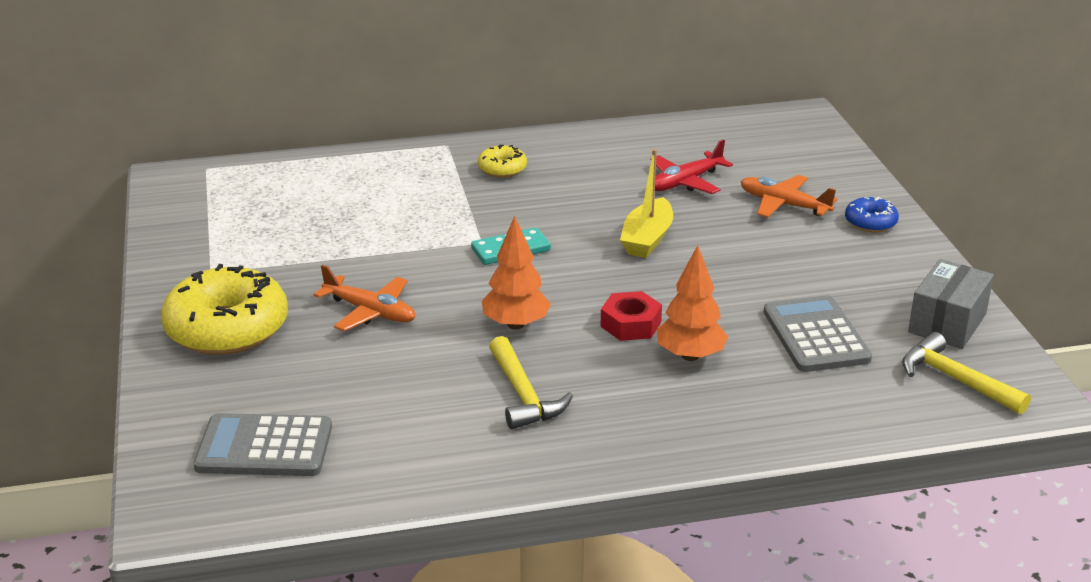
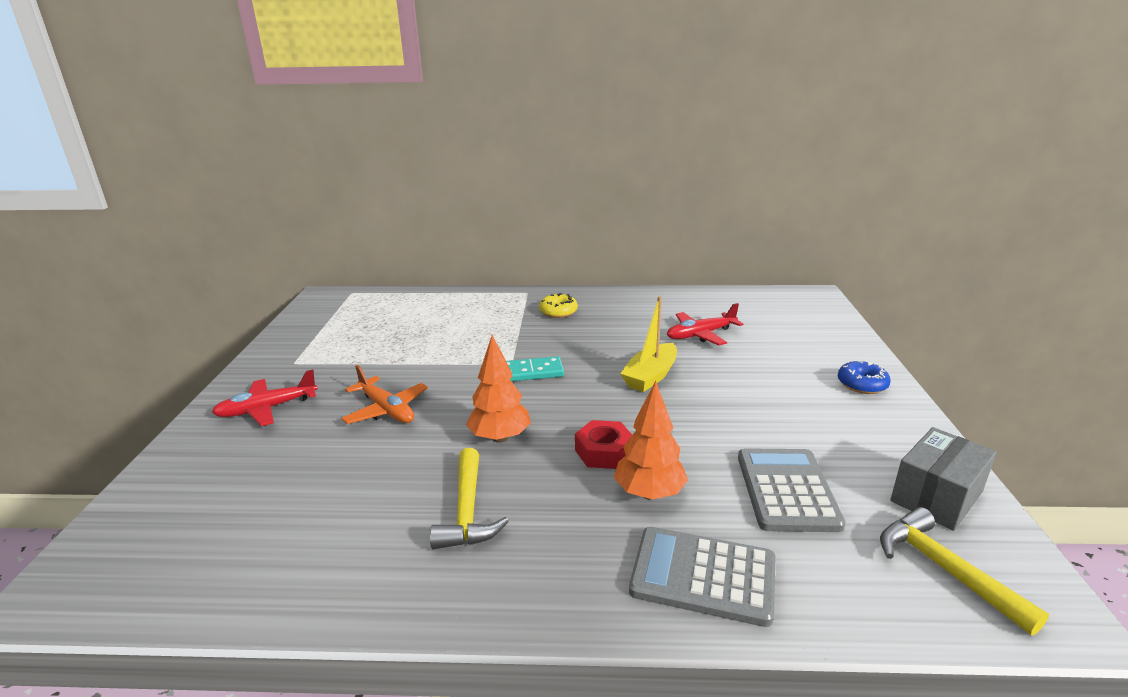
camera: 15 degrees right, 5 degrees down
(227, 328) = (267, 409): yellow donut -> red plane
(264, 447) = (200, 528): grey calculator -> grey calculator (703, 576)
(783, 204) = (782, 361): orange plane -> none

